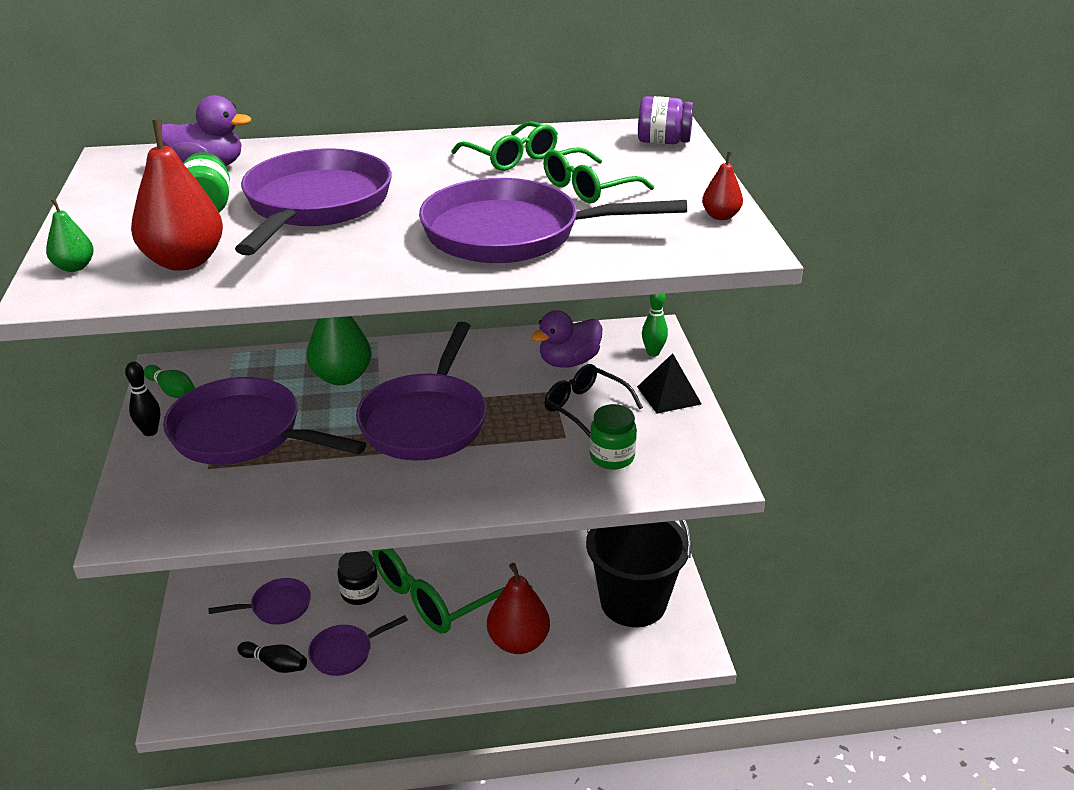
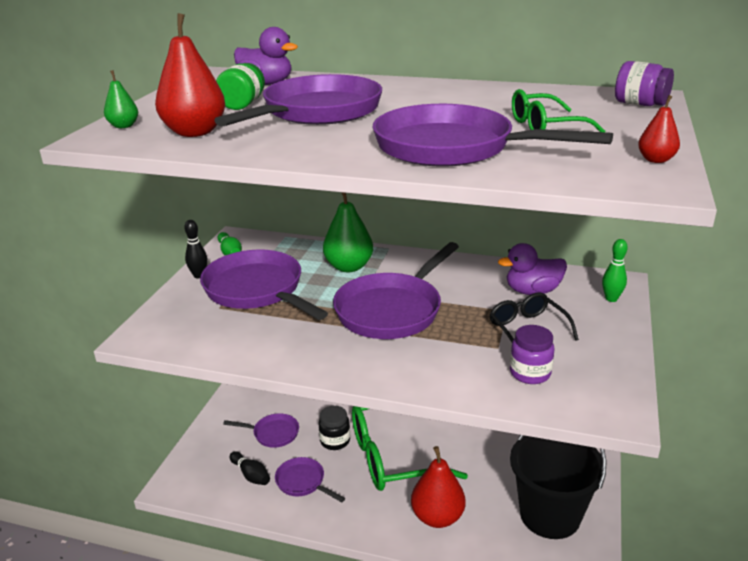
camera: 25 degrees right, 5 degrees down
(345, 652) = (303, 482): purple pan -> purple pan turned 45 degrees clockwise
(511, 158) = (496, 101): green glasses -> none
(612, 457) = (530, 373): green jar -> purple jar
(669, 395) = (608, 335): black pyramid -> none

